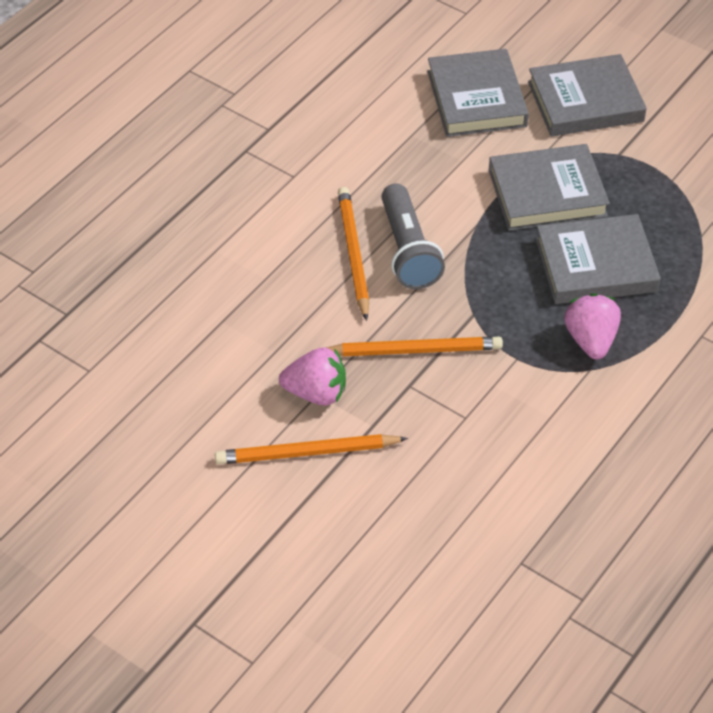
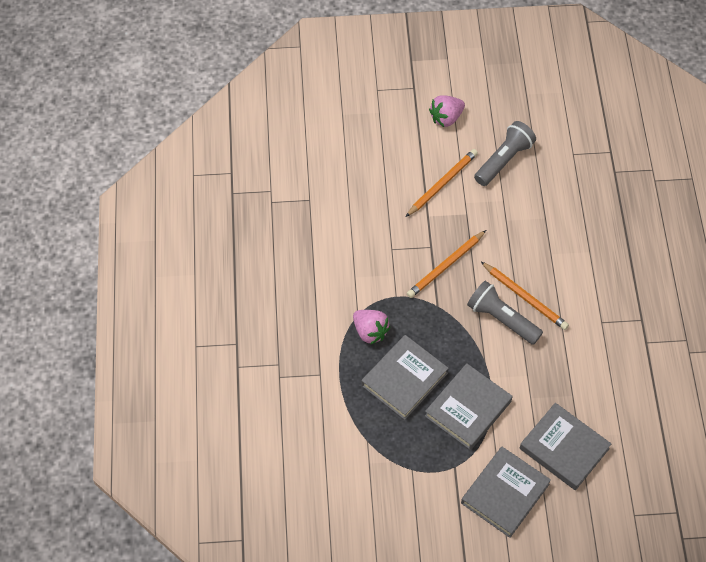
camera: 140 degrees right, 10 degrees up
(188, 425) = (504, 160): none -> grey flashlight
(316, 393) = (467, 213): pink strawberry -> pink strawberry (446, 118)

